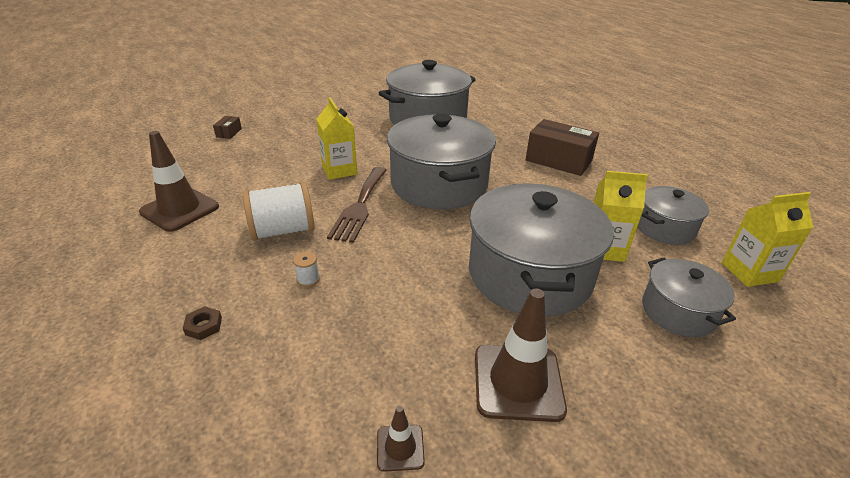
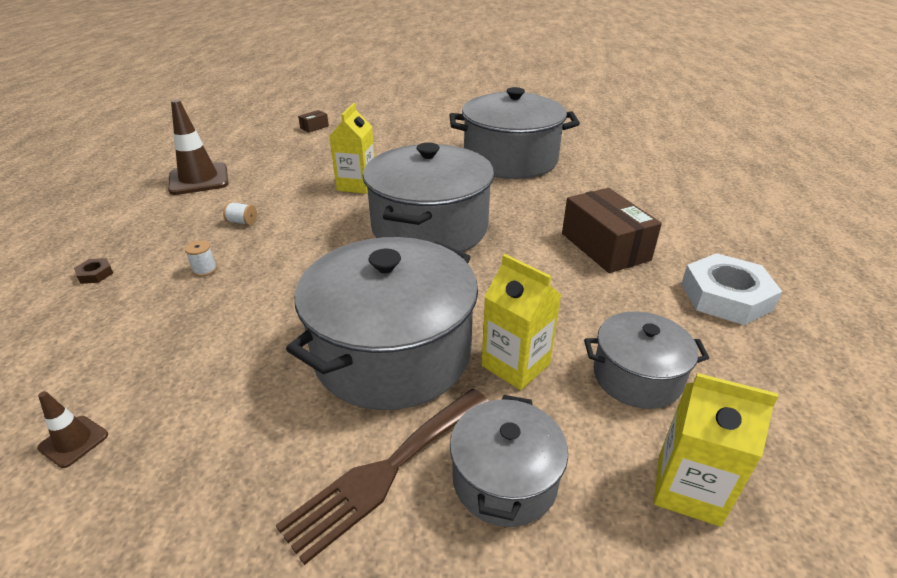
camera: 35 degrees right, 0 degrees up
(283, 231) = (242, 222): white spool -> white spool, size x0.41
(360, 205) = (330, 222): brown fork -> brown fork (387, 470)
(518, 382) = (232, 447): brown traffic cone -> none
(648, 168) = (726, 296): none -> white nut

